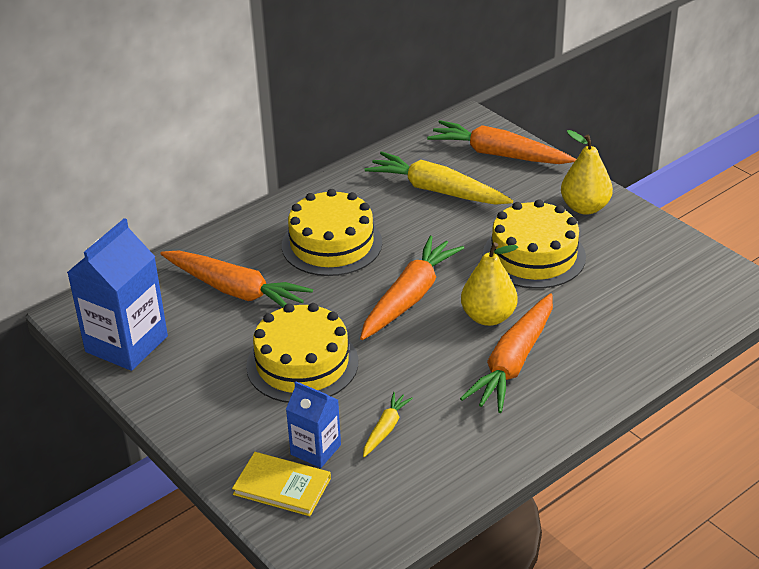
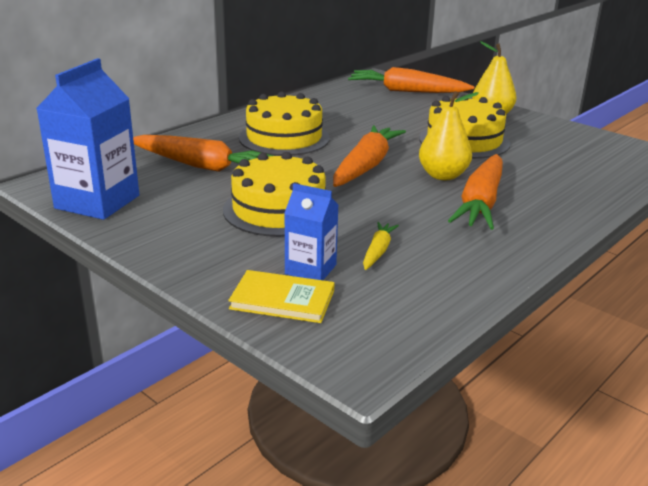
camera: 10 degrees left, 10 degrees down
(436, 190) = (364, 109): yellow carrot -> none

